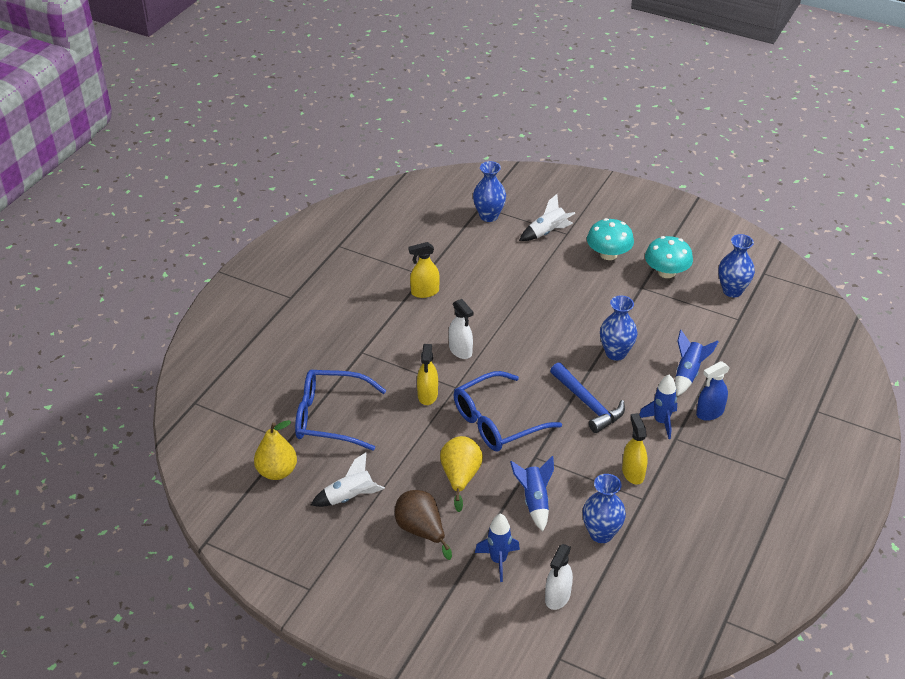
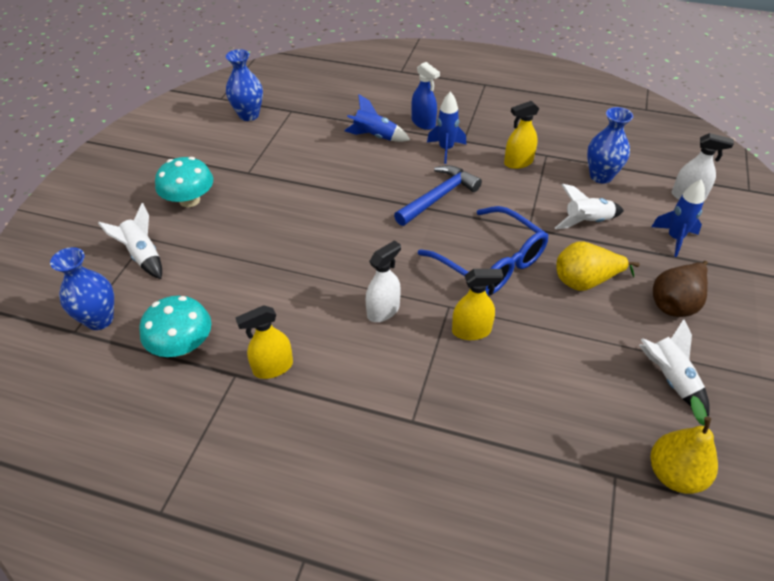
camera: 100 degrees left, 5 degrees up
(329, 417) = (550, 433): blue glasses -> none
(424, 292) = (273, 367): yellow spray bottle -> yellow spray bottle turned 90 degrees clockwise
(534, 501) = (587, 222): blue rocket -> white rocket
(616, 353) = (357, 183): blue vase -> none
(666, 272) = (221, 157): turquoise mushroom -> turquoise mushroom (182, 345)

